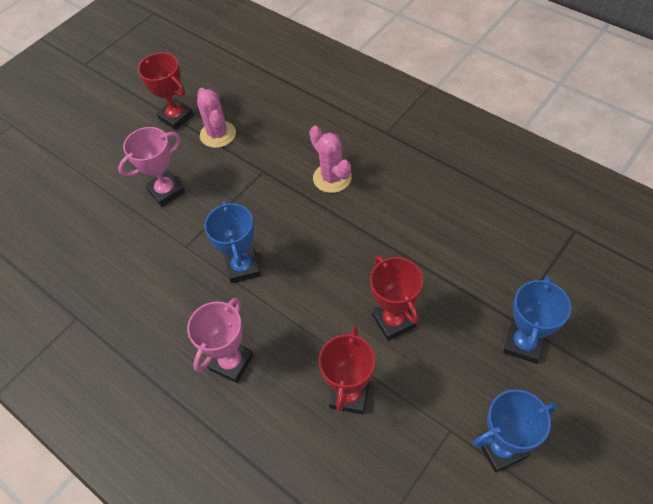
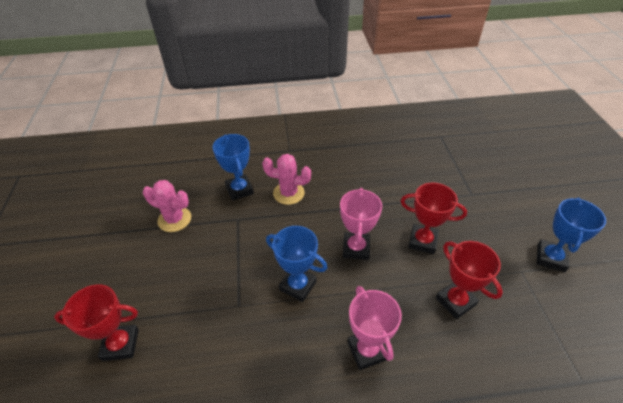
camera: 50 degrees left, 10 degrees down
(166, 191) = (176, 282): pink trophy -> pink trophy (356, 248)
(176, 117) = (124, 230): red trophy -> red trophy (120, 344)
(523, 344) = (491, 201): blue trophy -> blue trophy (239, 190)

